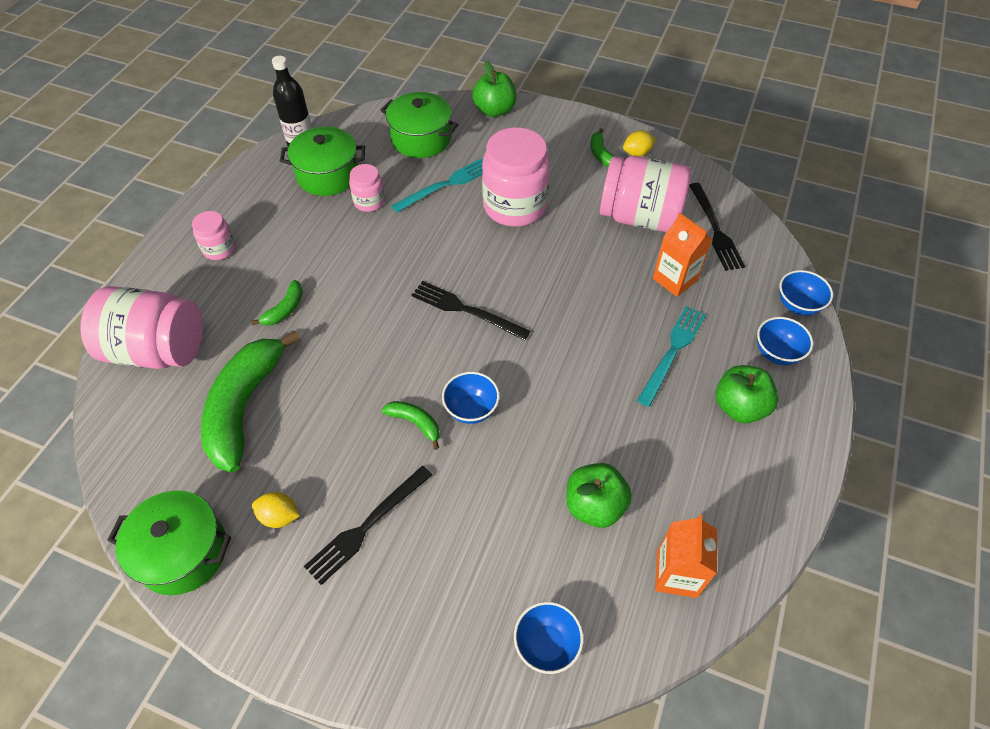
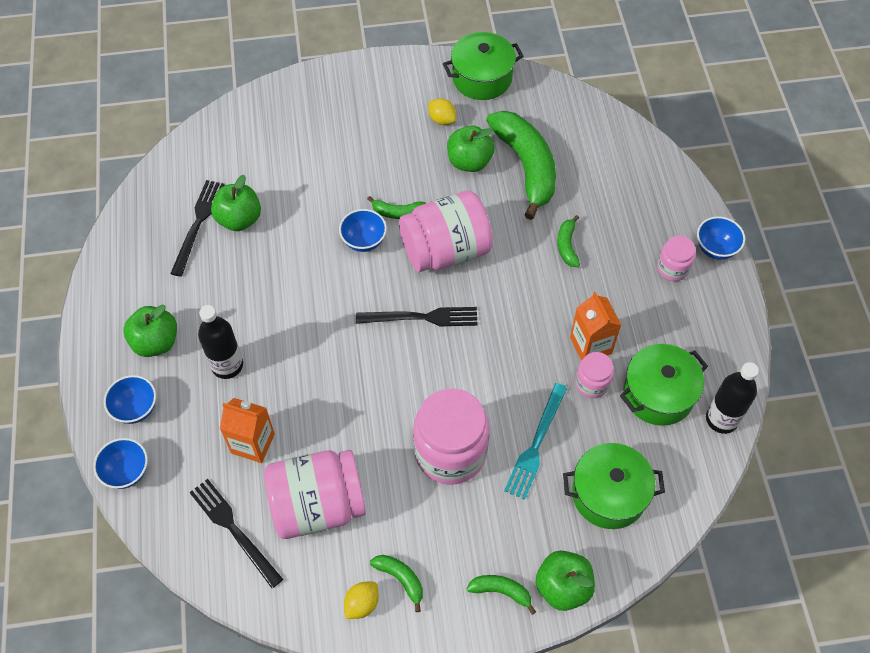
camera: 150 degrees right, 5 degrees up
(157, 350) = (627, 171): pink jar -> pink jar (445, 250)
(279, 516) = (442, 119): yellow lemon -> yellow lemon turned 60 degrees clockwise
(296, 443) = (469, 162): none -> green apple
(367, 526) = (382, 140): black fork -> black fork (198, 224)
(536, 123) = (501, 591): none -> green banana
(546, 644) = (233, 133): blue bowl -> blue bowl (715, 248)
(673, 352) = (227, 365): turquoise fork -> black bottle
(676, 574) = (167, 204): orange carton -> orange carton (590, 345)

